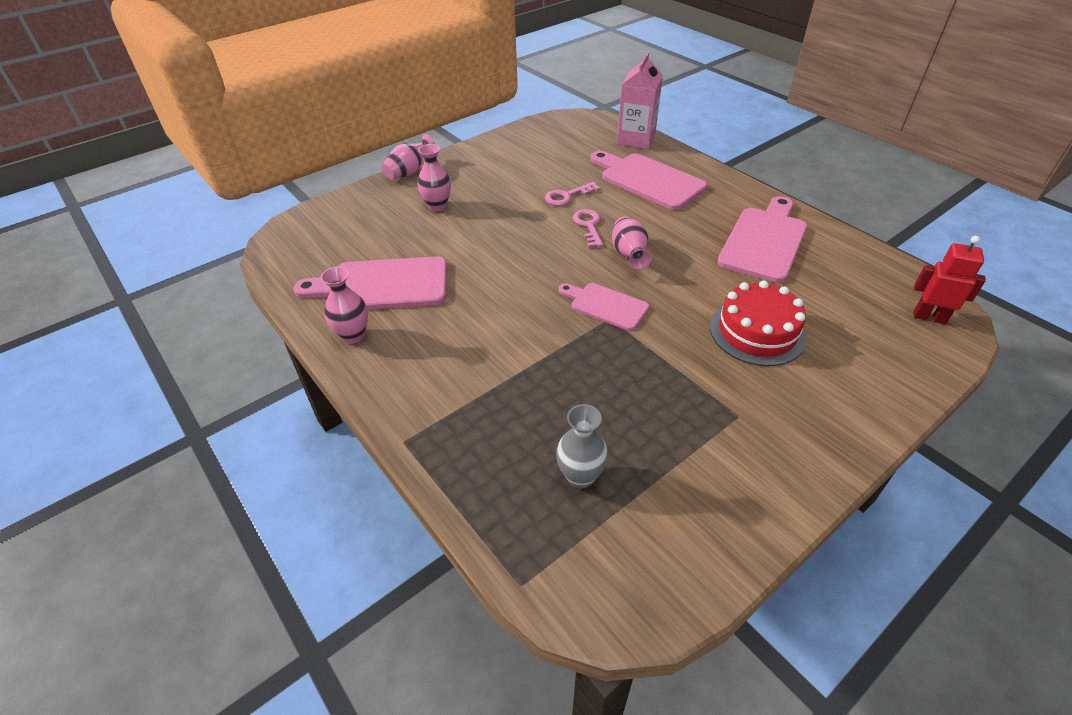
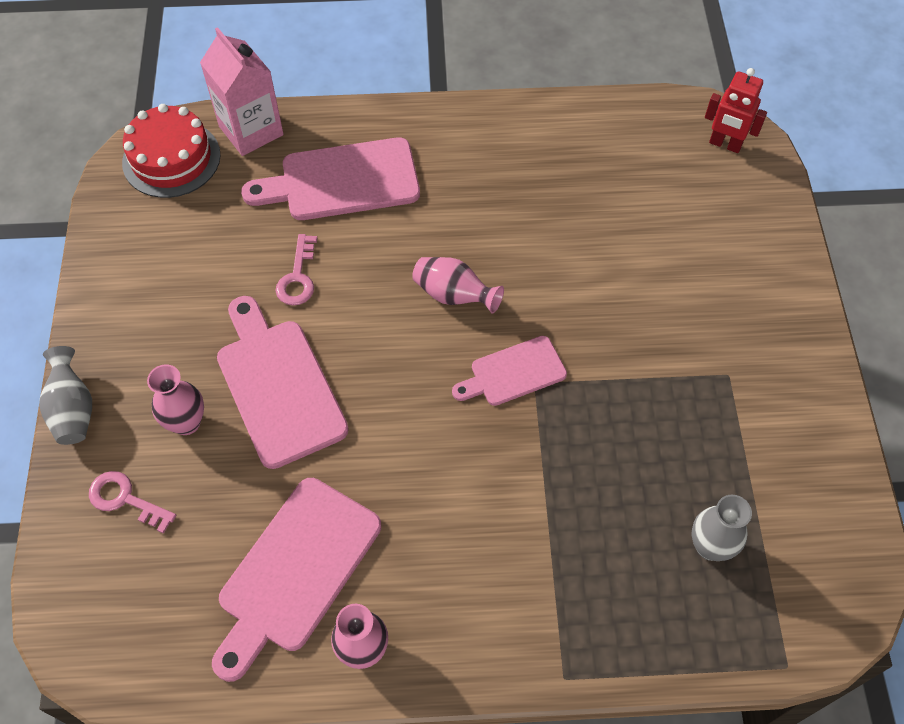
camera: 55 degrees left, 15 degrees up
(409, 172) = (73, 410): pink vase -> grey vase
(588, 226) = (373, 296): pink key -> pink key (125, 499)
(757, 332) = (646, 279): red cake -> red cake (171, 159)
(764, 241) = (533, 169): pink cutting board -> pink cutting board (278, 385)
(929, 317) = (725, 144): red robot -> red robot turned 120 degrees counterclockwise

